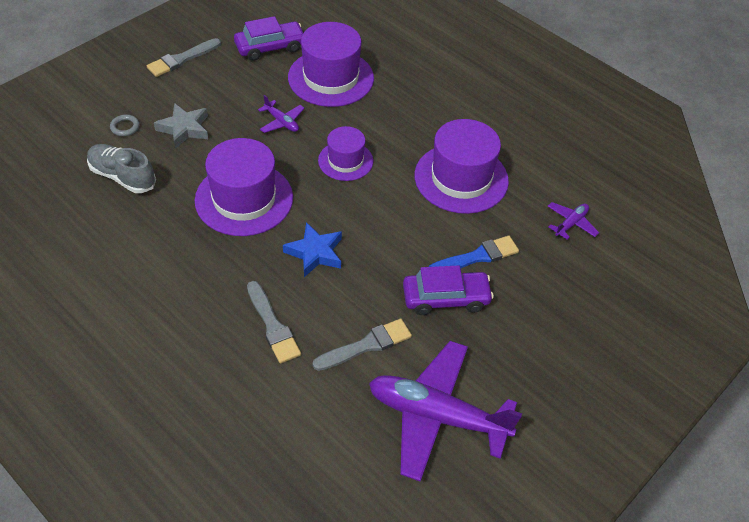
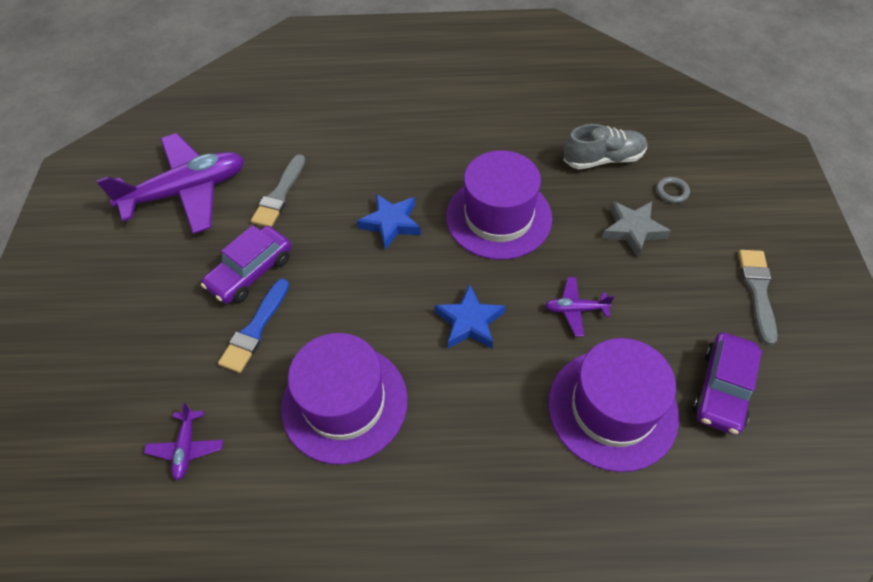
camera: 140 degrees right, 5 degrees up
(272, 325) = (358, 158): grey brush -> none
(345, 161) = (469, 322): purple hat -> blue star

